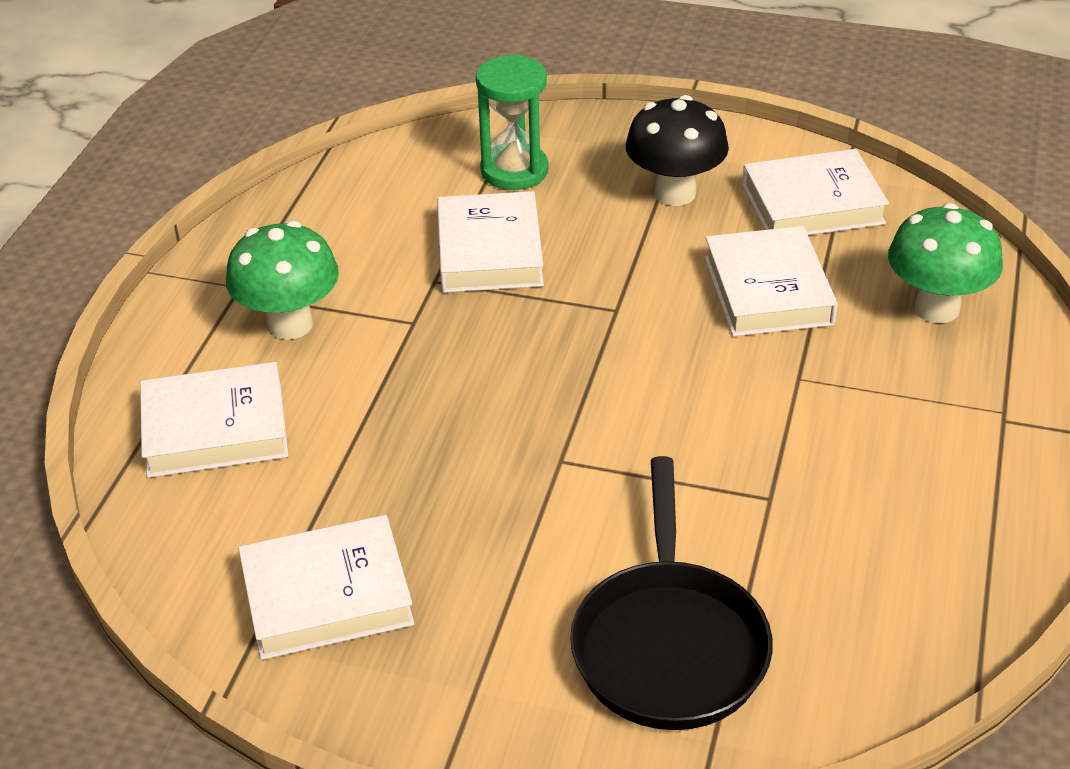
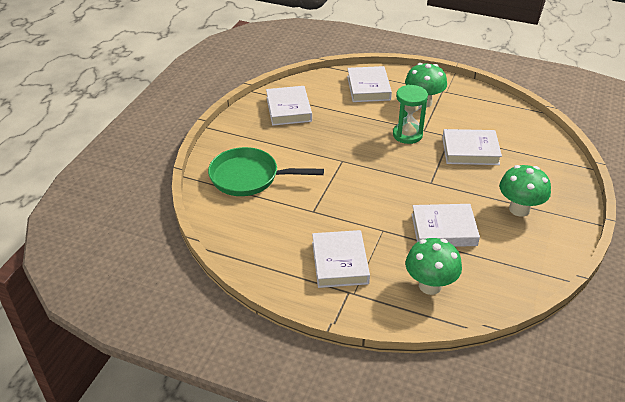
camera: 95 degrees right, 0 degrees up
(514, 171) = (531, 161): green hourglass -> green hourglass (407, 135)
(669, 644) = (249, 177): black pan -> green pan
(674, 193) = (519, 209): black mushroom -> green mushroom
(812, 204) = (515, 256): white book -> white book (340, 262)

